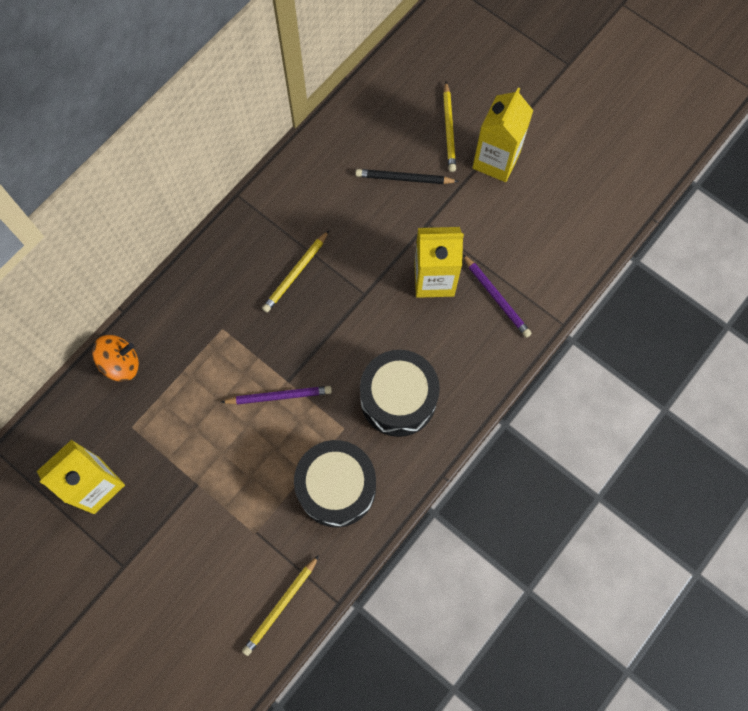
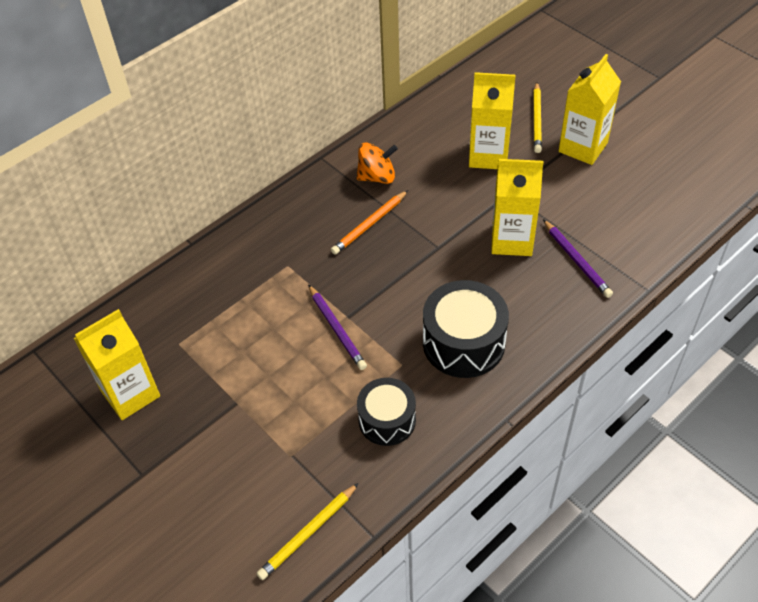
camera: 10 degrees right, 20 degrees down
(121, 363) = (179, 287): orange spinning top -> orange spinning top (377, 177)
(279, 396) = (337, 329): purple pencil -> purple pencil turned 60 degrees clockwise
(295, 273) = (369, 224): yellow pencil -> orange pencil
(336, 487) = (387, 420): black drum -> black drum, size x0.66
(404, 178) = (488, 155): black pencil -> yellow carton

